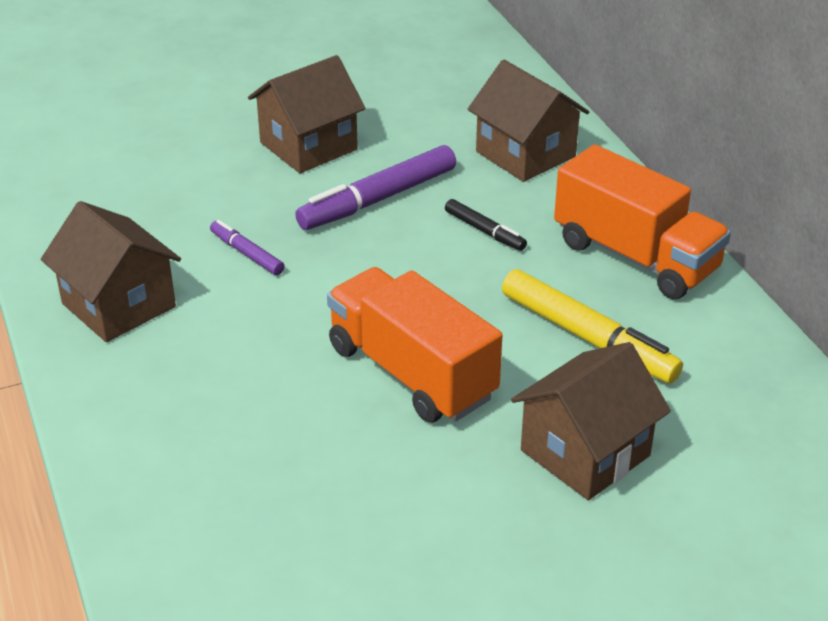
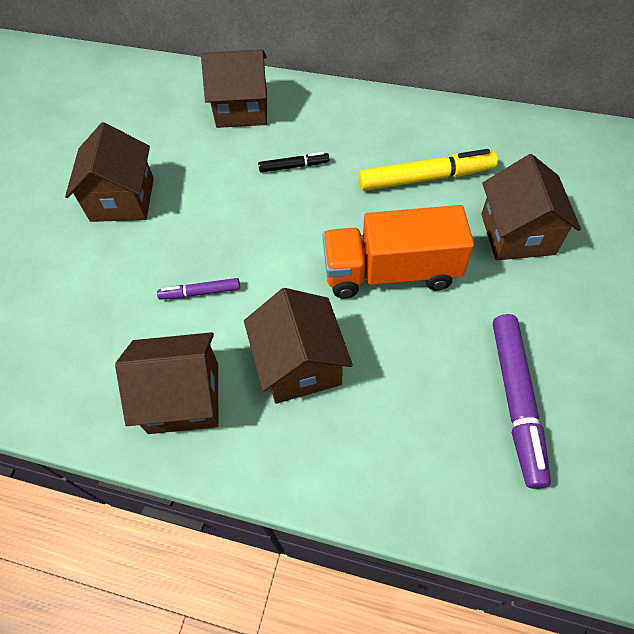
camera: 50 degrees left, 20 degrees up
(224, 362) = (299, 364): none -> brown house
(378, 199) = (214, 196): purple marker -> purple marker (516, 400)
(636, 257) = (376, 120): orange truck -> none

